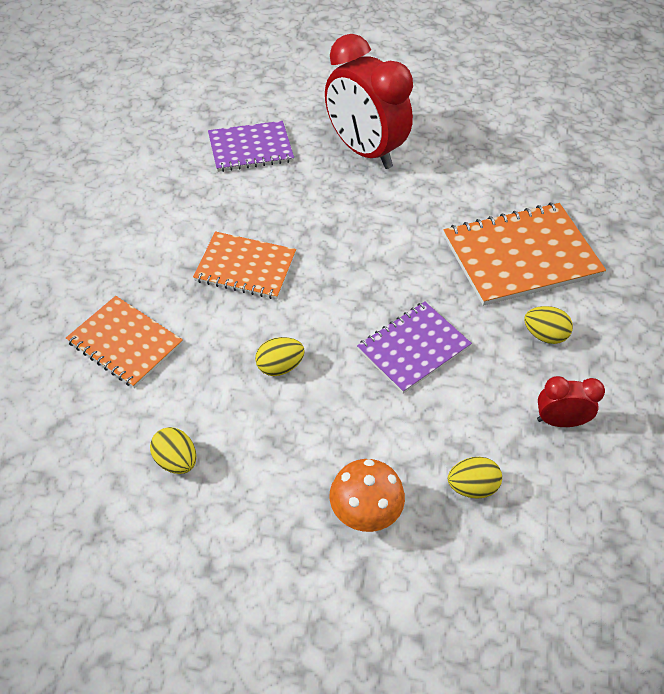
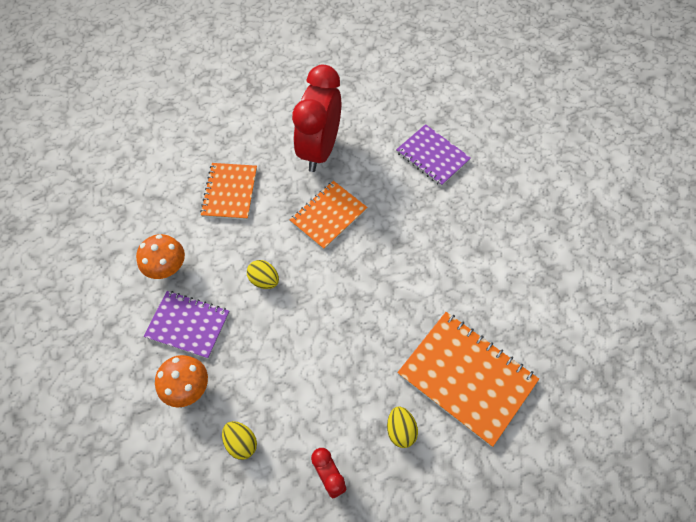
camera: 60 degrees right, 10 degrees up
(176, 461) = (167, 267): yellow egg -> orange mushroom
(245, 267) = (328, 215): orange notebook -> orange notebook turned 60 degrees clockwise
(364, 151) = (488, 221): red clock -> red clock (319, 150)
(413, 348) = (330, 349): purple notebook -> purple notebook (188, 325)

